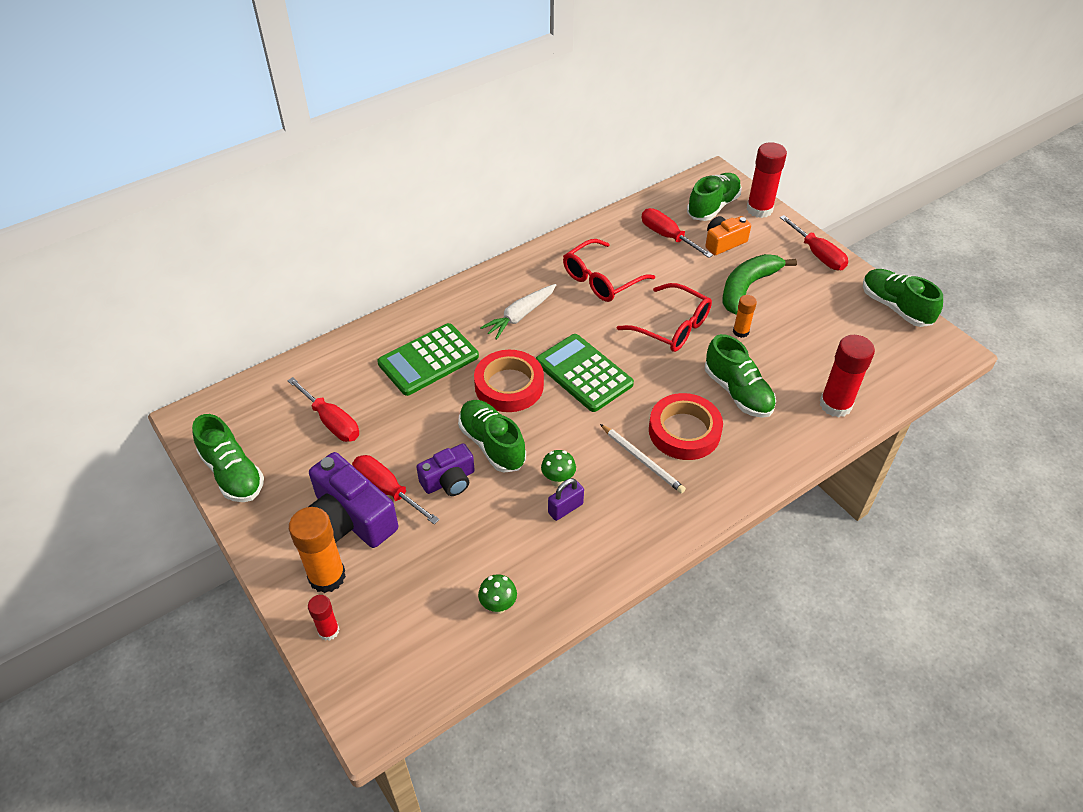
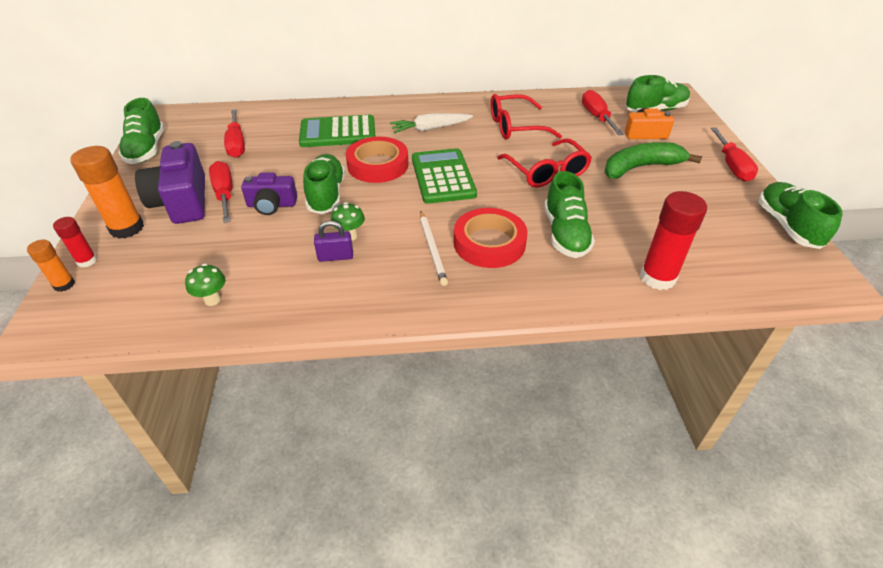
camera: 30 degrees right, 5 degrees down
(740, 332) = (607, 194): orange glue stick -> orange glue stick (64, 284)
(759, 209) = (698, 122): red glue stick -> none

